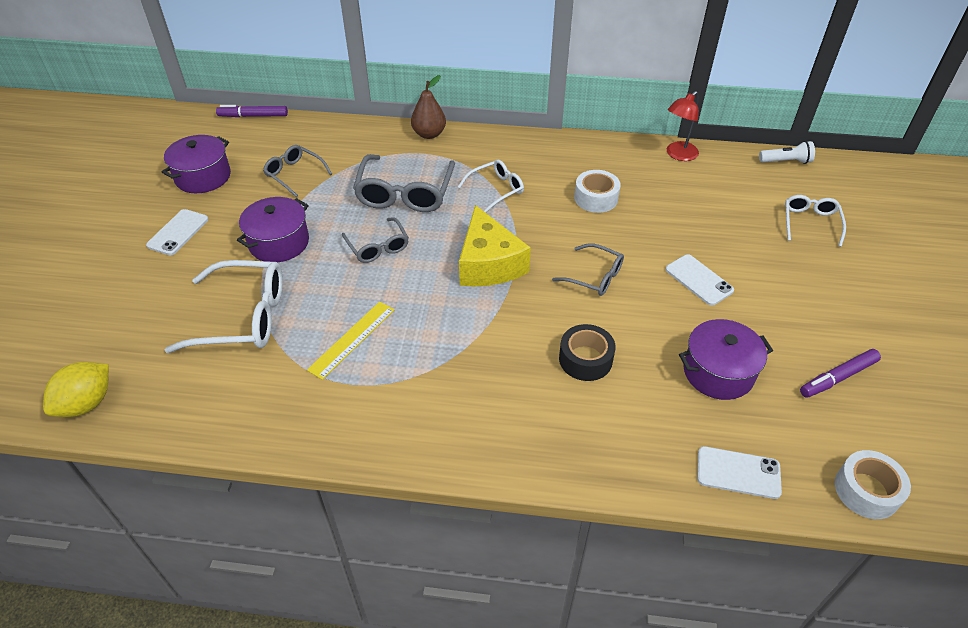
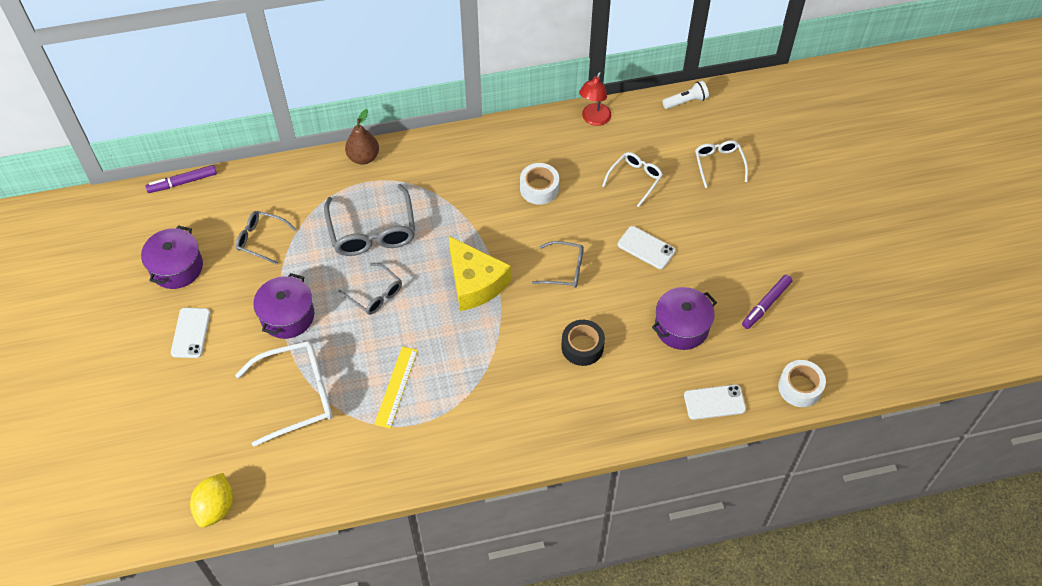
camera: 20 degrees left, 10 degrees up
(496, 190) = (450, 204): white glasses -> white glasses (635, 179)

